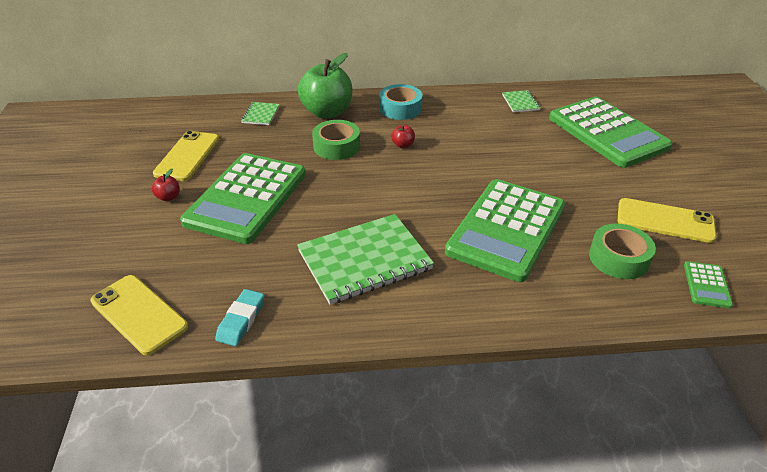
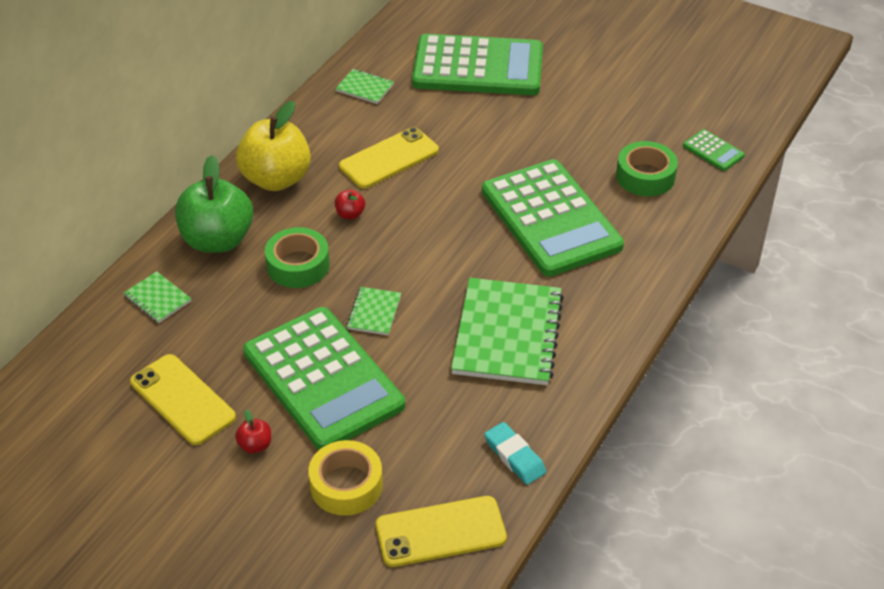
camera: 55 degrees left, 5 degrees up
(157, 249) = (346, 485): none -> yellow tape
(325, 192) = (374, 312): none -> green notebook
(400, 108) = (276, 179): turquoise tape -> yellow apple
(665, 221) = (627, 120): yellow phone -> yellow phone (389, 158)

